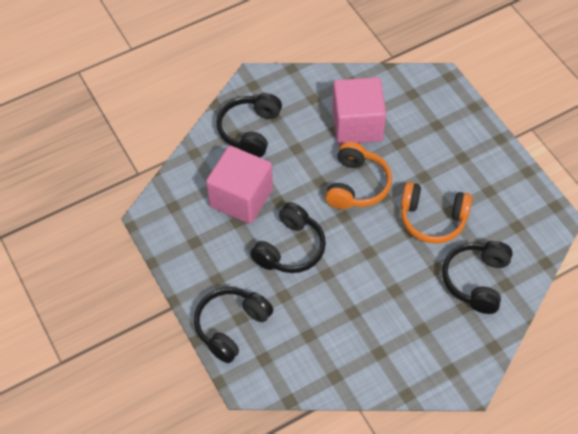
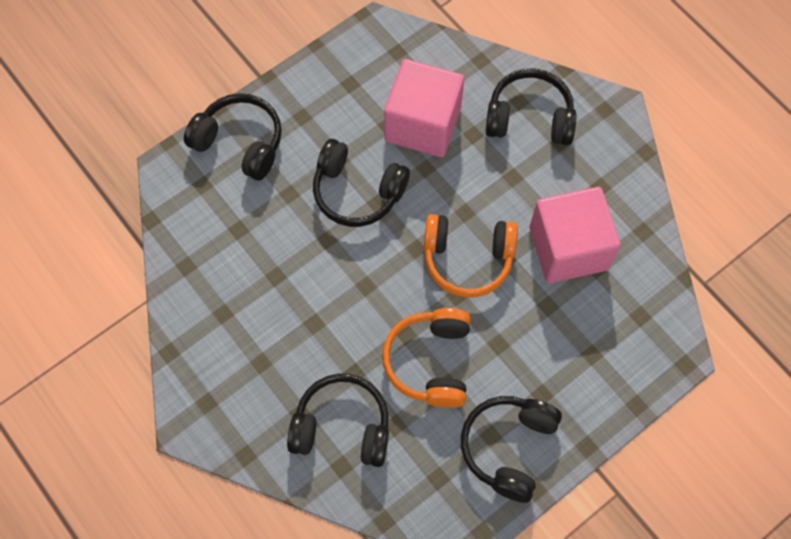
camera: 80 degrees right, 10 degrees up
(498, 182) = (508, 447): none -> black headphones

